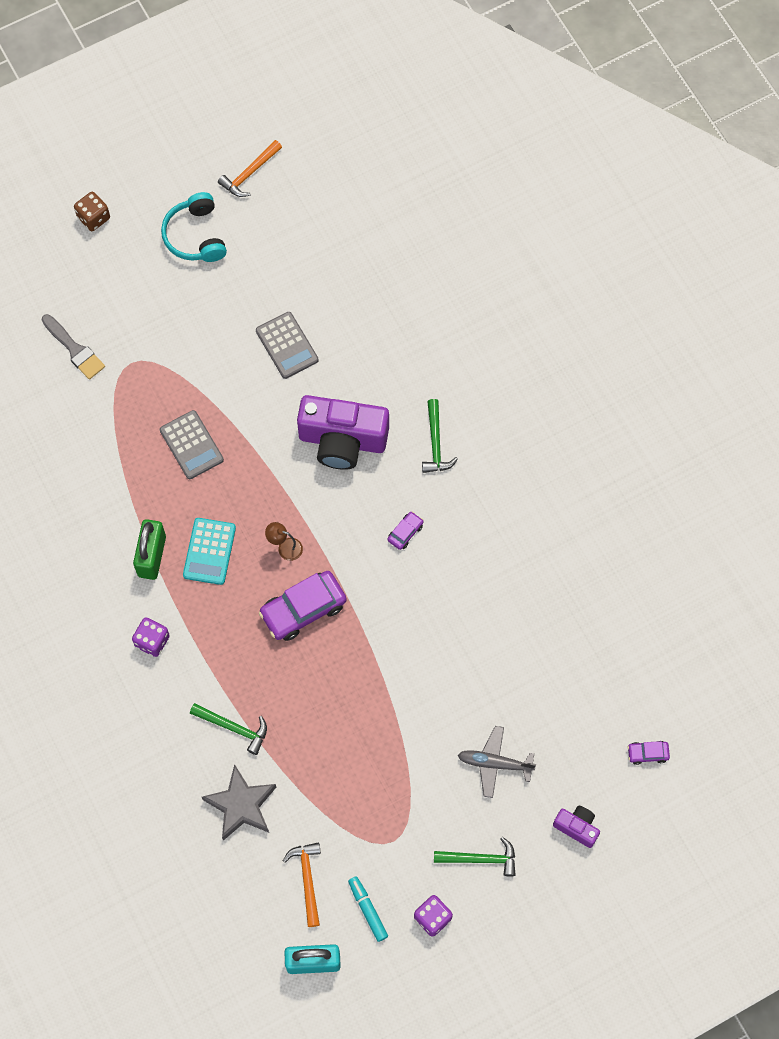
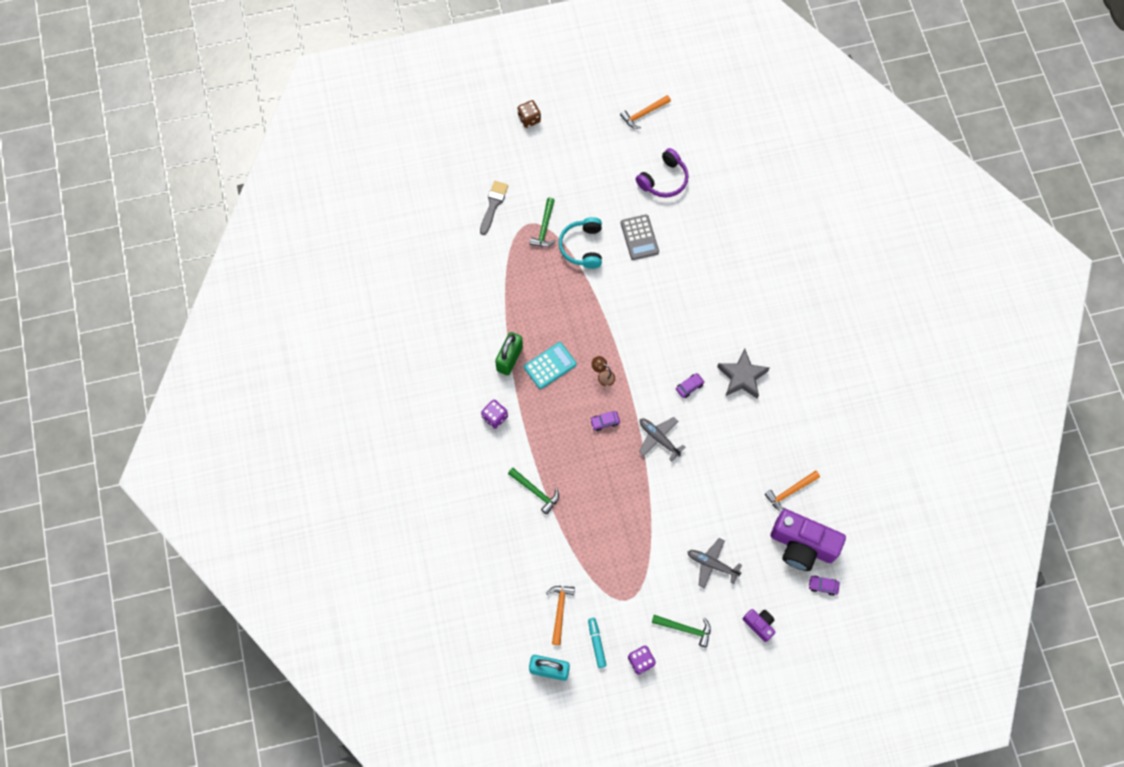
camera: 15 degrees right, 0 degrees up
(74, 349) = (493, 205): grey brush -> grey brush turned 135 degrees counterclockwise
(191, 445) = (556, 289): grey calculator -> none
(195, 236) = (595, 147): turquoise headphones -> turquoise headphones (582, 247)
(209, 551) = (550, 365): turquoise calculator -> turquoise calculator turned 150 degrees counterclockwise
(241, 805) = (527, 546): grey star -> grey star (742, 377)
(300, 258) = (664, 180): none -> purple headphones
(303, 609) = (605, 422): purple car -> purple car, size x0.48
(342, 440) = (661, 312): purple camera -> purple camera (802, 545)
(381, 613) = (658, 438): none -> grey plane
(435, 443) = (726, 330): green hammer -> green hammer (544, 228)
(574, 639) = (790, 492): none -> orange hammer

